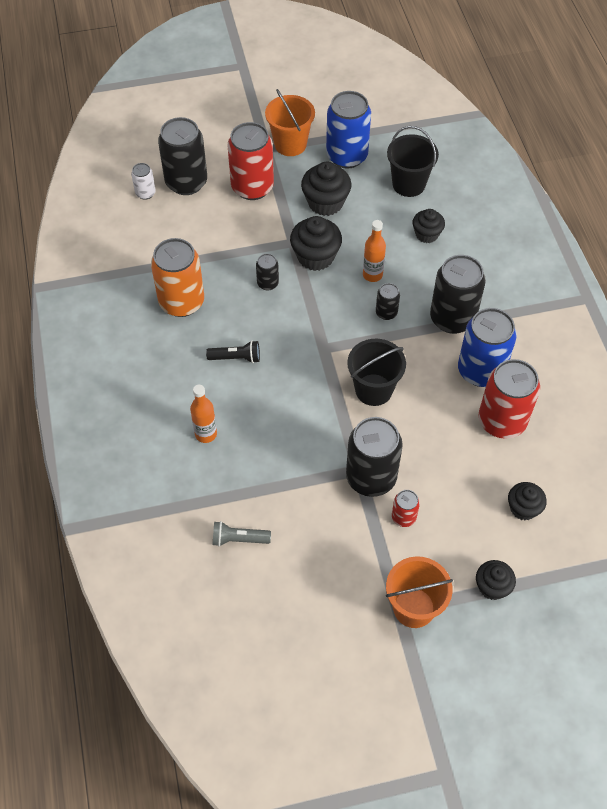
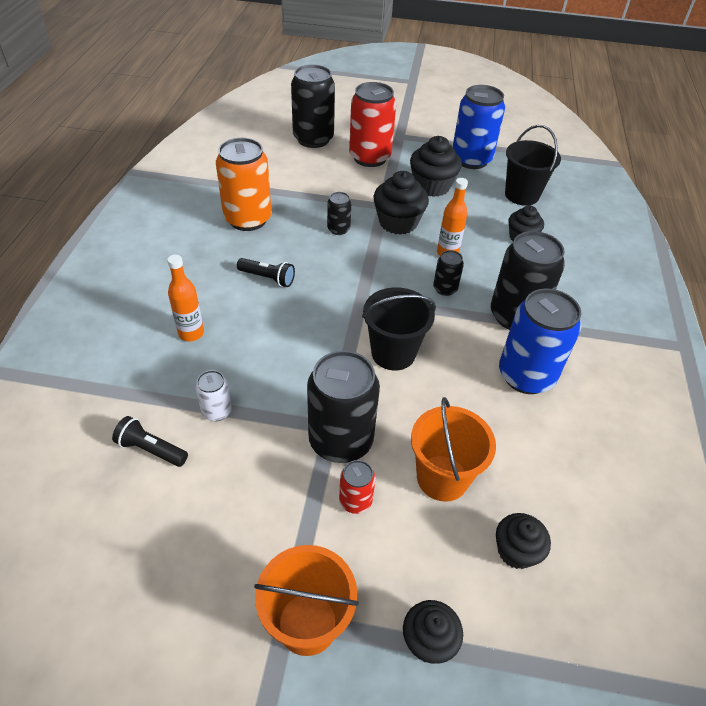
camera: 20 degrees right, 10 degrees down
(145, 193) = (273, 136): white can -> white can (217, 411)
(238, 539) = (151, 449): grey flashlight -> black flashlight
(290, 144) = (423, 138): orange bucket -> orange bucket (442, 478)
(502, 421) = (529, 437): red can -> none

